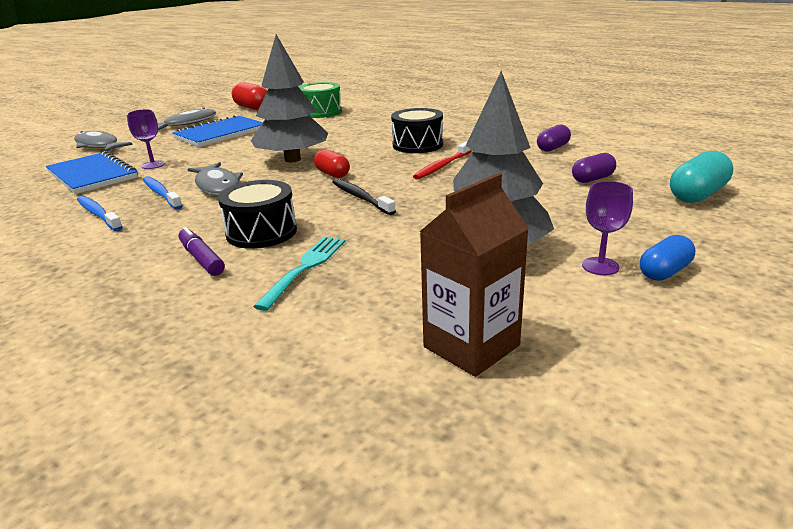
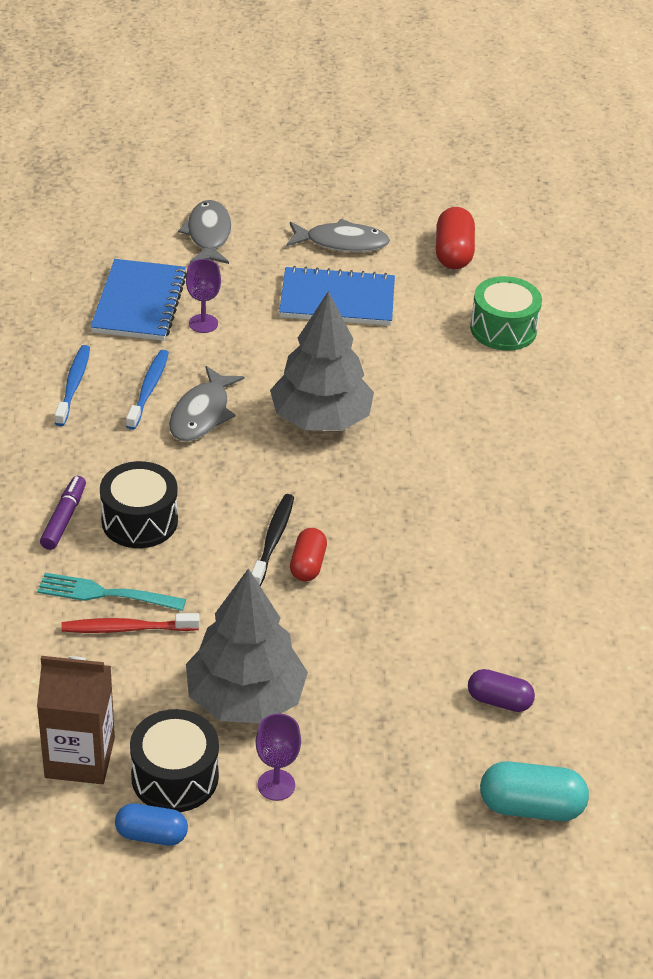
camera: 45 degrees right, 15 degrees up
(305, 268) = (105, 594): turquoise fork -> turquoise fork turned 150 degrees counterclockwise
(332, 174) = (311, 479): red capsule -> red capsule (307, 565)
(417, 145) = (469, 495): black drum -> black drum (175, 776)
(442, 166) = (419, 554): red toothbrush -> red toothbrush (127, 628)
(553, 148) = (579, 623): purple capsule -> none
(664, 272) = (303, 833): blue capsule -> blue capsule (151, 834)

